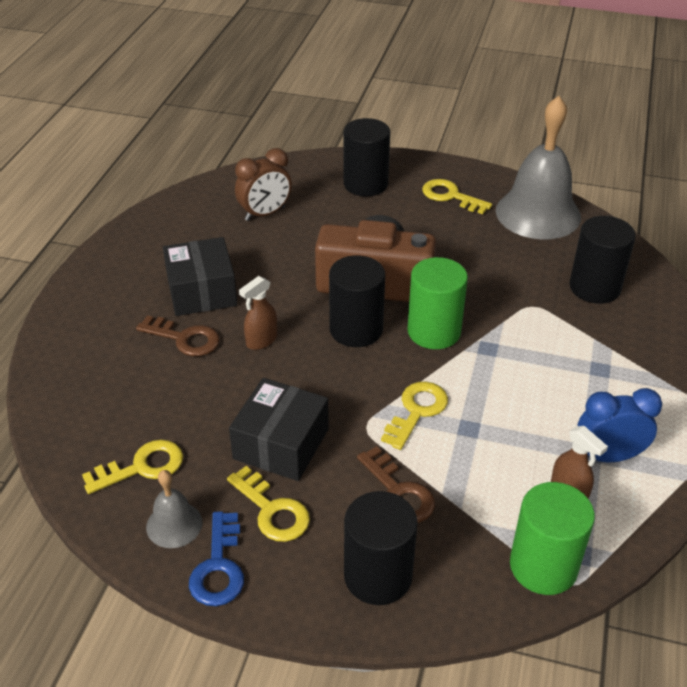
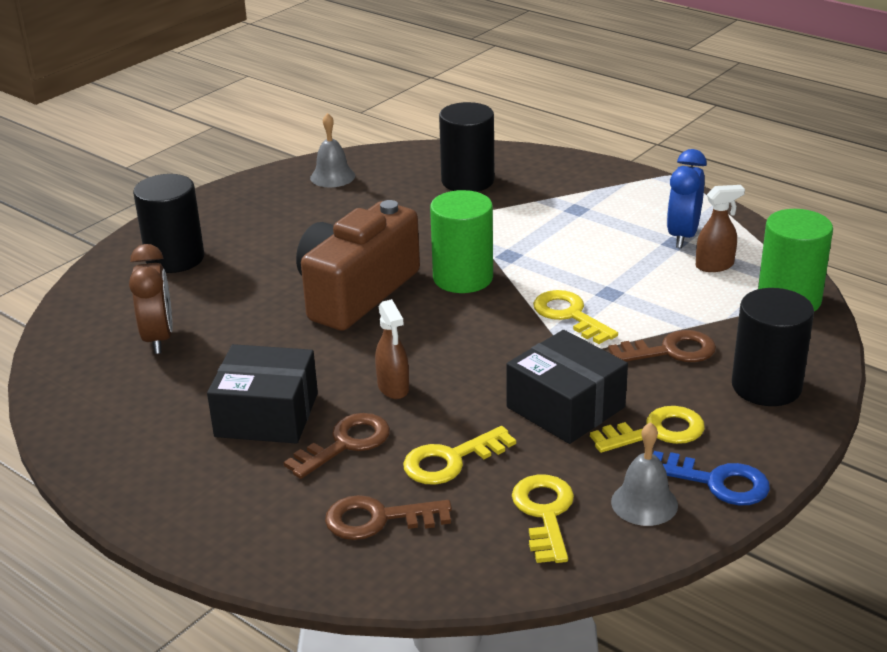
camera: 65 degrees left, 10 degrees down
(107, 381) = (378, 519): none -> brown key
(356, 329) = (424, 322): black cylinder -> none
(450, 196) = (254, 214): yellow key -> yellow key (451, 460)
(538, 213) = (332, 177): grey bell -> grey bell, size x0.47

